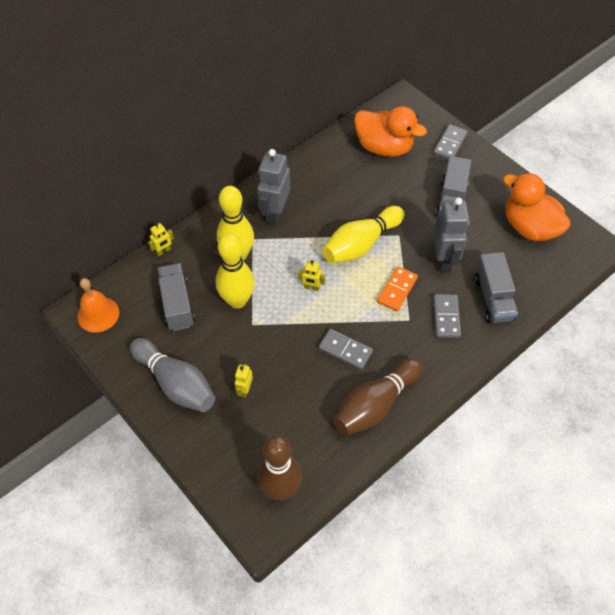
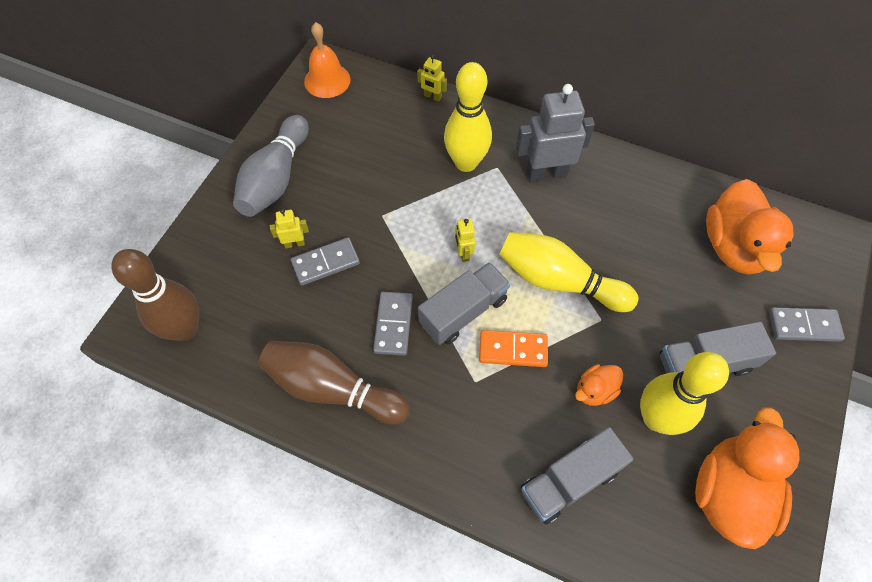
camera: 65 degrees right, 5 degrees up
(177, 304) = (372, 137): grey truck -> grey truck (463, 312)
(237, 300) = (405, 188): yellow bowling pin -> yellow bowling pin (656, 418)
(444, 260) = (594, 391): grey robot -> orange duck
(446, 317) = (503, 427): grey domino -> grey domino (325, 263)

